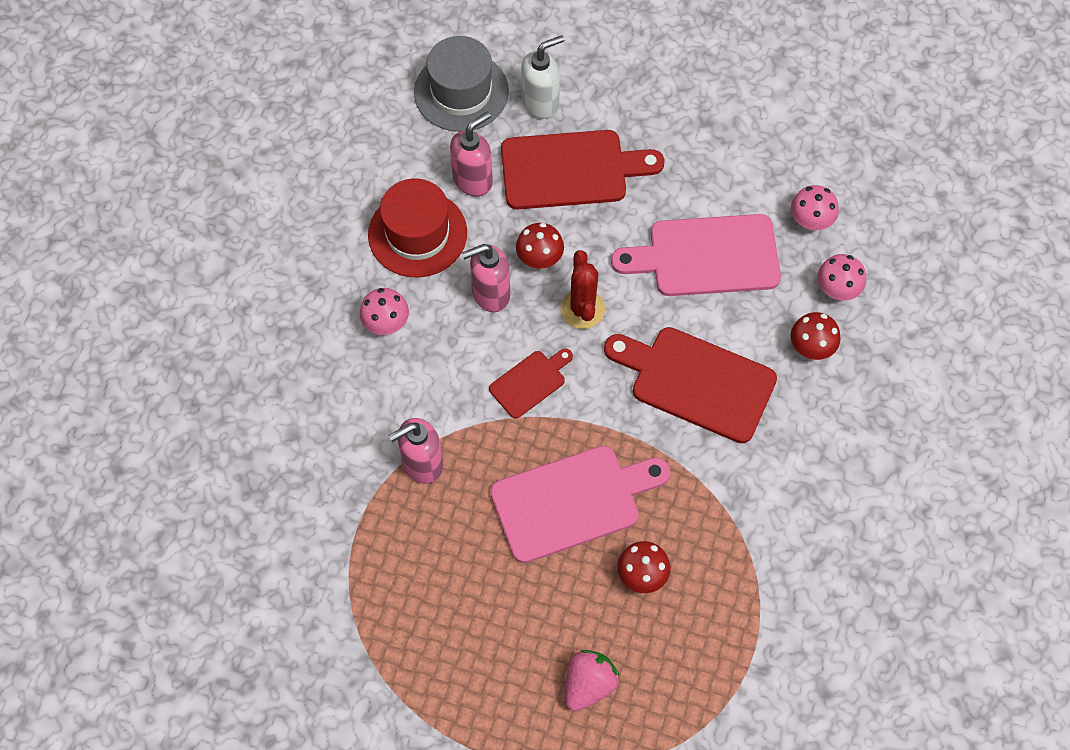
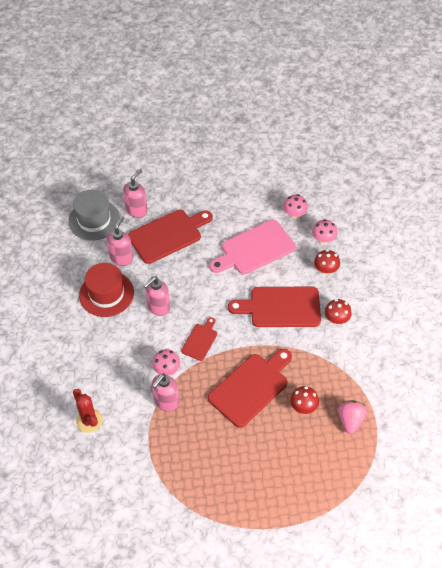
camera: 25 degrees left, 10 degrees down
(386, 323) = (112, 342): pink mushroom -> pink mushroom (167, 370)
(539, 259) = (174, 281): red mushroom -> red mushroom (336, 319)
(541, 103) = (137, 210): white soap dispenser -> pink soap dispenser
(572, 502) = (251, 387): pink cutting board -> red cutting board
(582, 309) = (208, 296): red cactus -> red cactus (89, 420)
(588, 684) = (305, 470): pink strawberry -> pink strawberry (350, 420)

